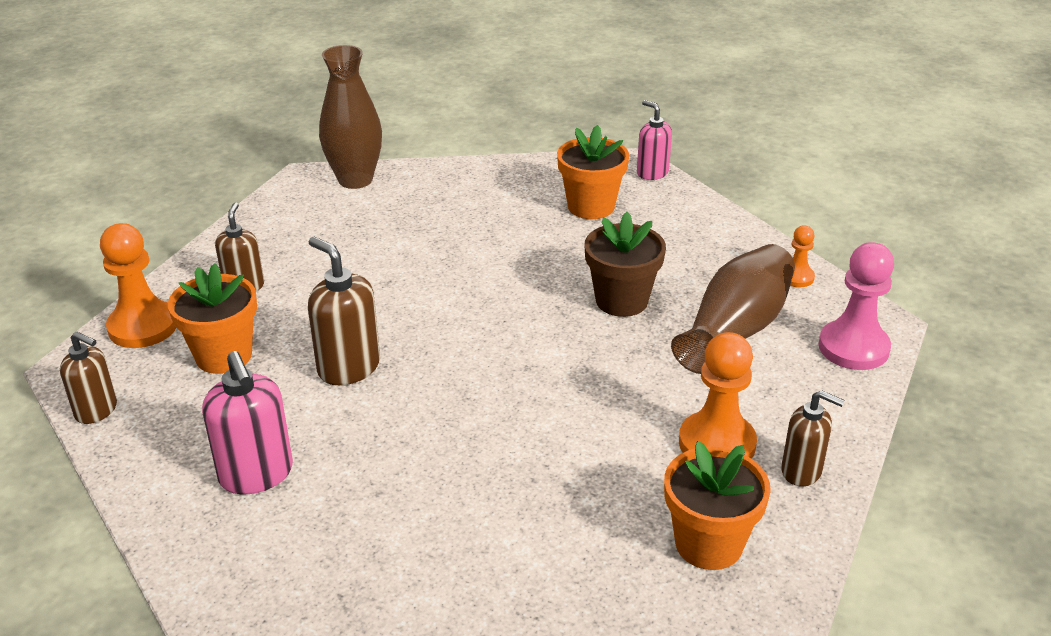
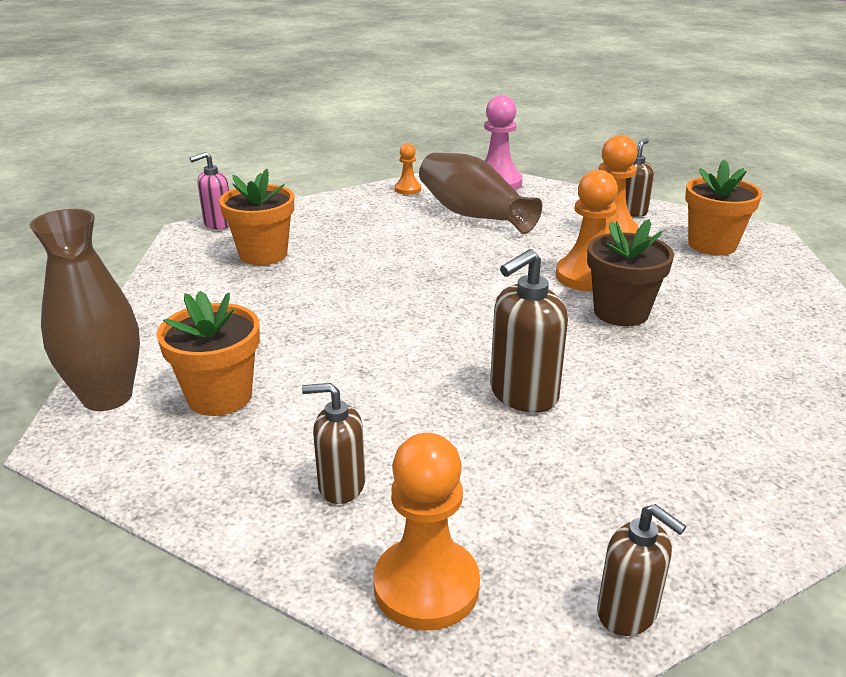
camera: 85 degrees left, 5 degrees down
(96, 410) = (627, 612): brown soap dispenser -> brown soap dispenser turned 105 degrees clockwise
(224, 356) = (500, 493): orange flower pot -> orange flower pot (220, 396)
(256, 474) = (710, 451): pink soap dispenser -> none
(586, 417) = (587, 276): none -> orange pawn
(621, 301) = (426, 252): brown flower pot -> brown flower pot (621, 312)

